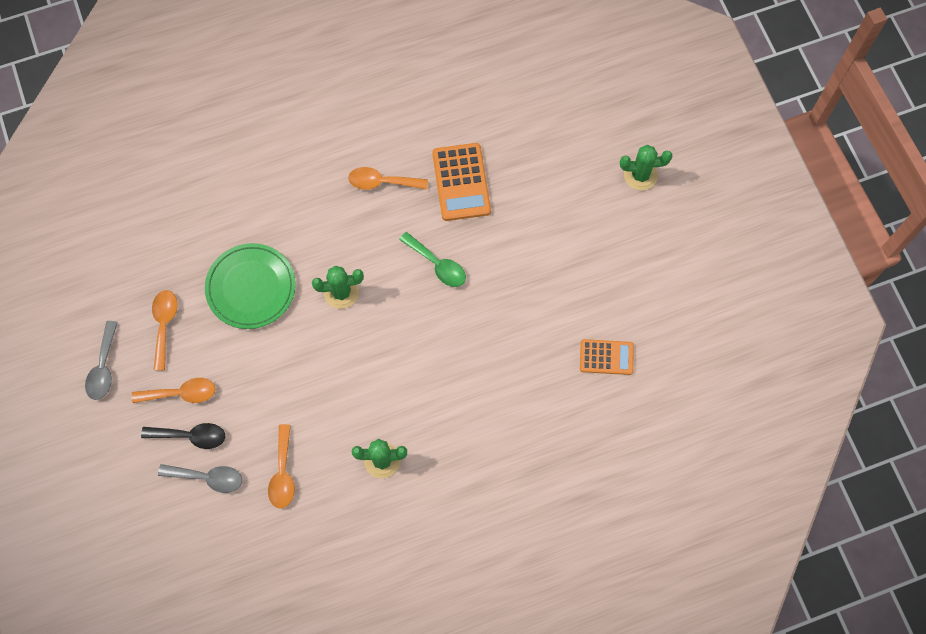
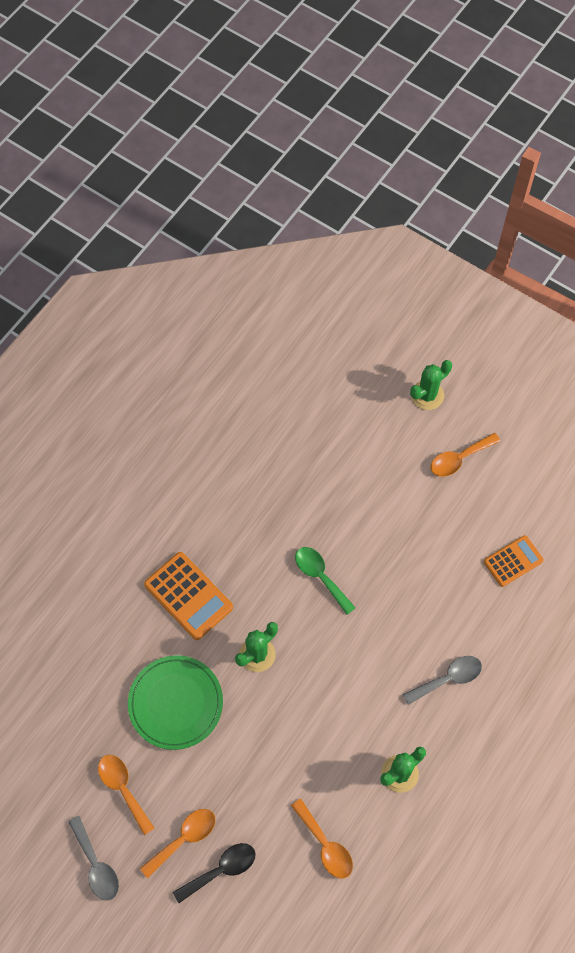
camera: 35 degrees left, 5 degrees down
(208, 478) = (264, 895): grey spoon -> grey spoon (448, 679)
(382, 182) = (220, 537): orange spoon -> orange spoon (459, 459)
(437, 265) = (320, 576): green spoon -> green spoon turned 135 degrees counterclockwise
(461, 182) = (287, 494): orange calculator -> orange calculator (188, 596)

